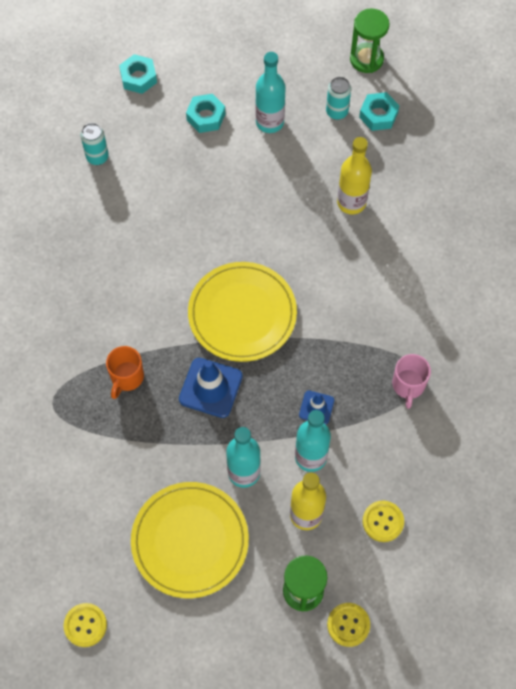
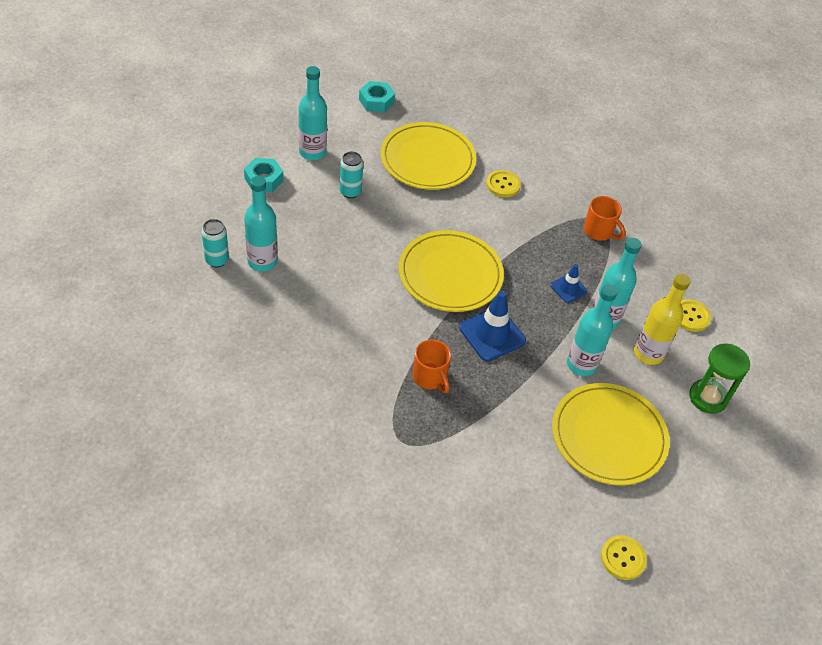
camera: 55 degrees left, 15 degrees down
(125, 185) = (262, 261): none -> turquoise bottle
(138, 77) = (180, 190): turquoise nut -> none
(337, 112) = (348, 117): turquoise can -> turquoise can (350, 192)
(348, 625) = (755, 391): yellow button -> yellow button (503, 185)
(351, 202) = (427, 159): yellow bottle -> yellow plate
(366, 59) = (326, 76): green hourglass -> none
(408, 385) = (599, 231): pink mug -> orange mug

